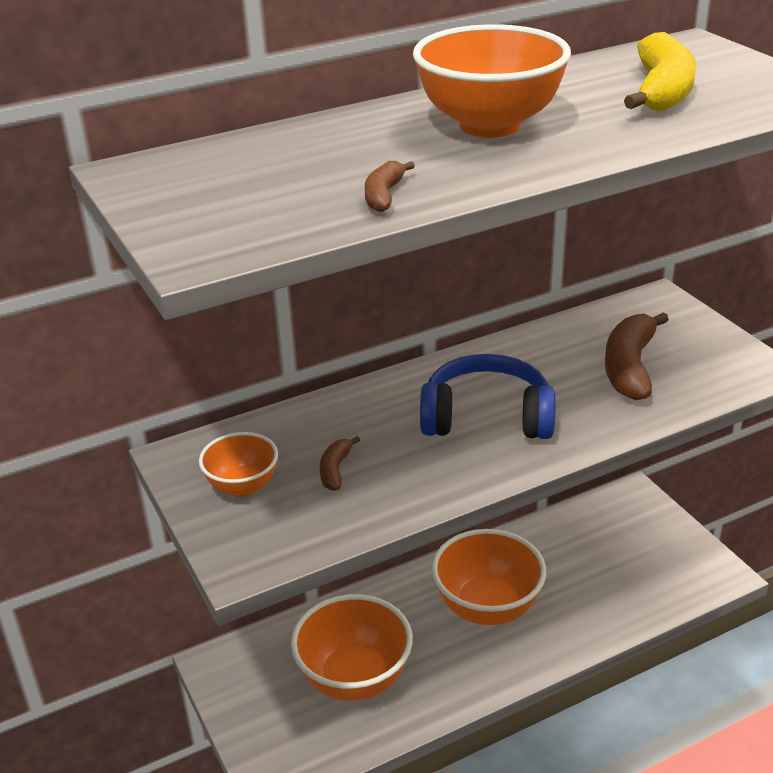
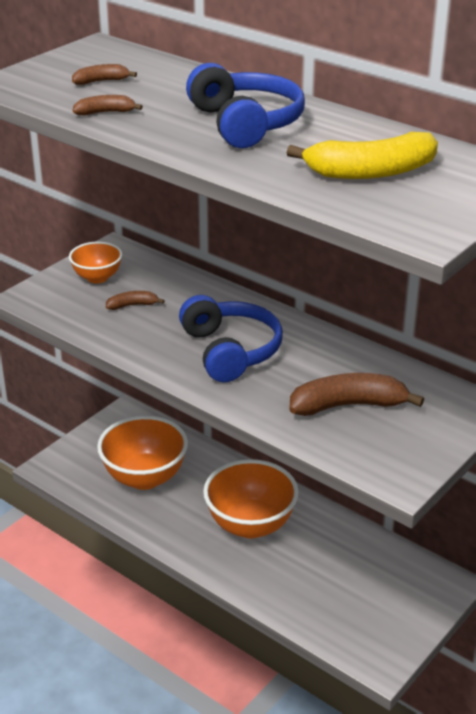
camera: 65 degrees right, 0 degrees up
(269, 185) = (101, 81): none -> brown banana
(489, 125) = (245, 123): orange bowl -> blue headphones

